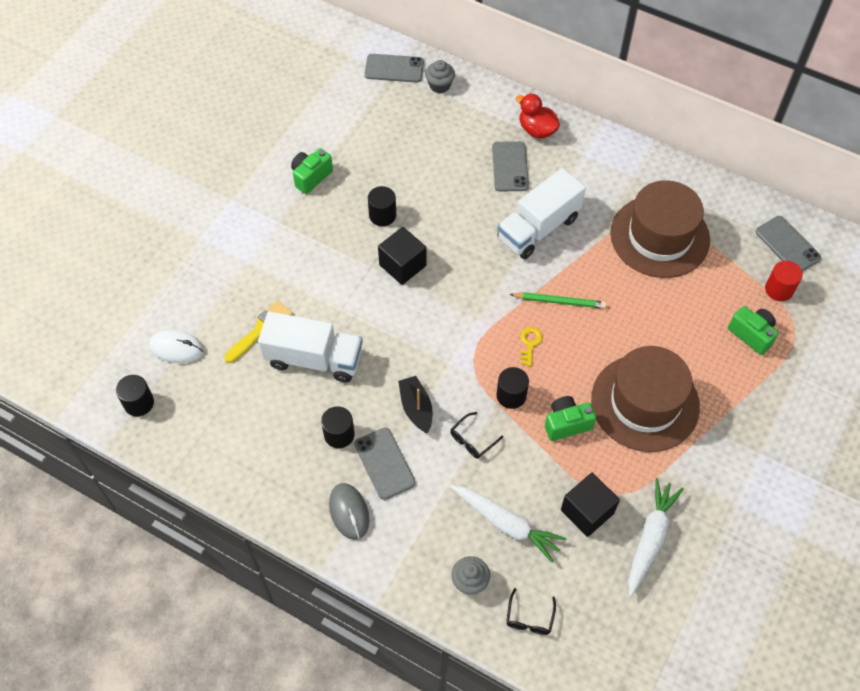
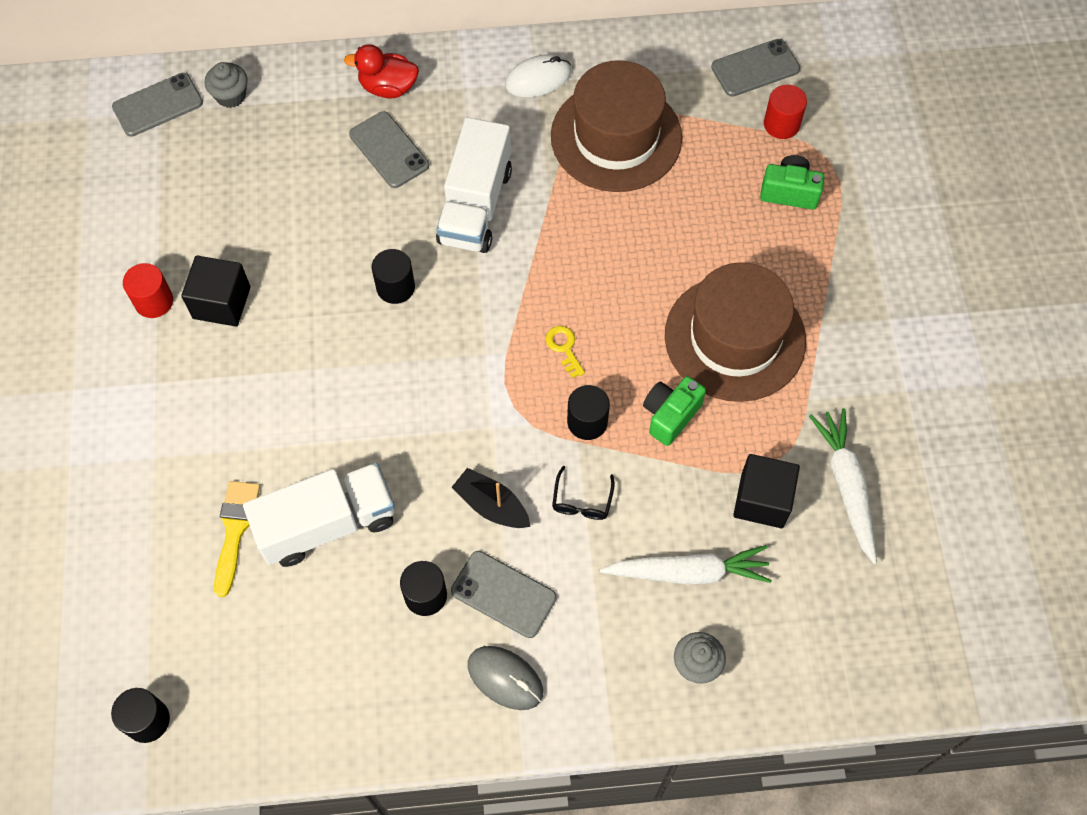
camera: 35 degrees left, 5 degrees up
(176, 348) = (144, 621): white mouse -> white mouse (538, 79)
(311, 177) = (154, 301): green camera -> red cylinder
(382, 215) = (280, 297): black cylinder -> black cylinder (395, 287)
(402, 265) = (349, 344): black cube -> black cube (221, 302)
(529, 618) = (788, 660): black glasses -> none
(559, 301) = (561, 279): green pencil -> none
(787, 245) = (755, 68): grey phone -> grey phone turned 45 degrees counterclockwise

